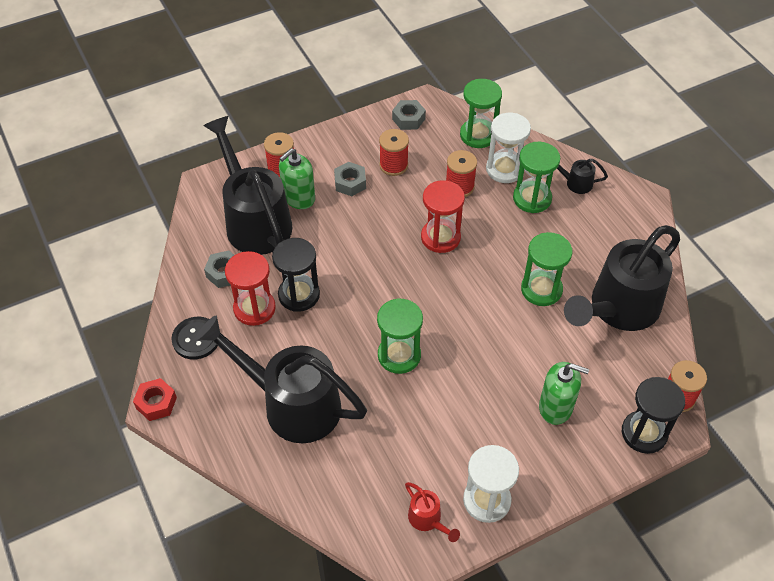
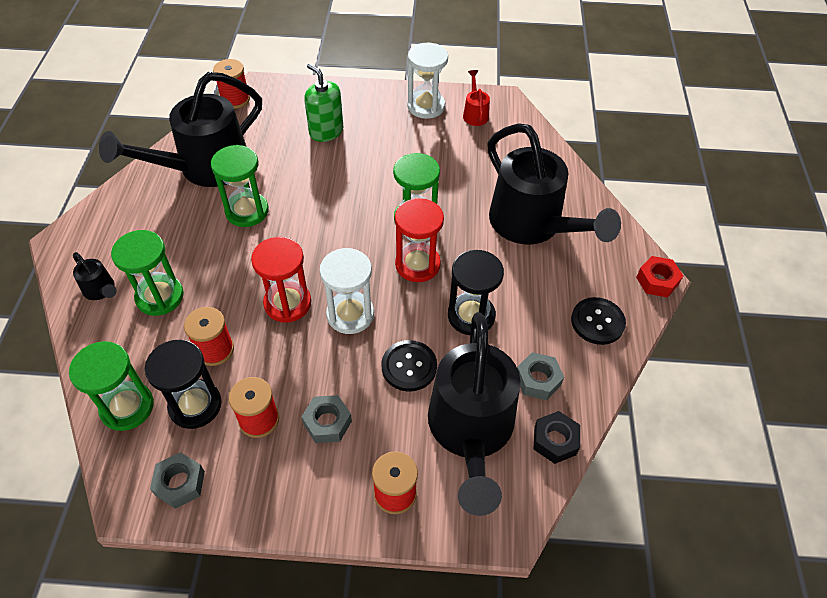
camera: 150 degrees left, 0 degrees up
(195, 240) = (555, 441): none -> black nut
(254, 308) = (524, 324): red hourglass -> red hourglass (417, 264)
(298, 198) = (401, 435): green soap dispenser -> none
(321, 238) = (409, 366): none -> black button
(504, 169) = (148, 345): white hourglass -> white hourglass (350, 314)
(618, 309) = (204, 168): black watering can -> black watering can turned 150 degrees clockwise
(644, 433) = (283, 93): black hourglass -> black hourglass (195, 405)

